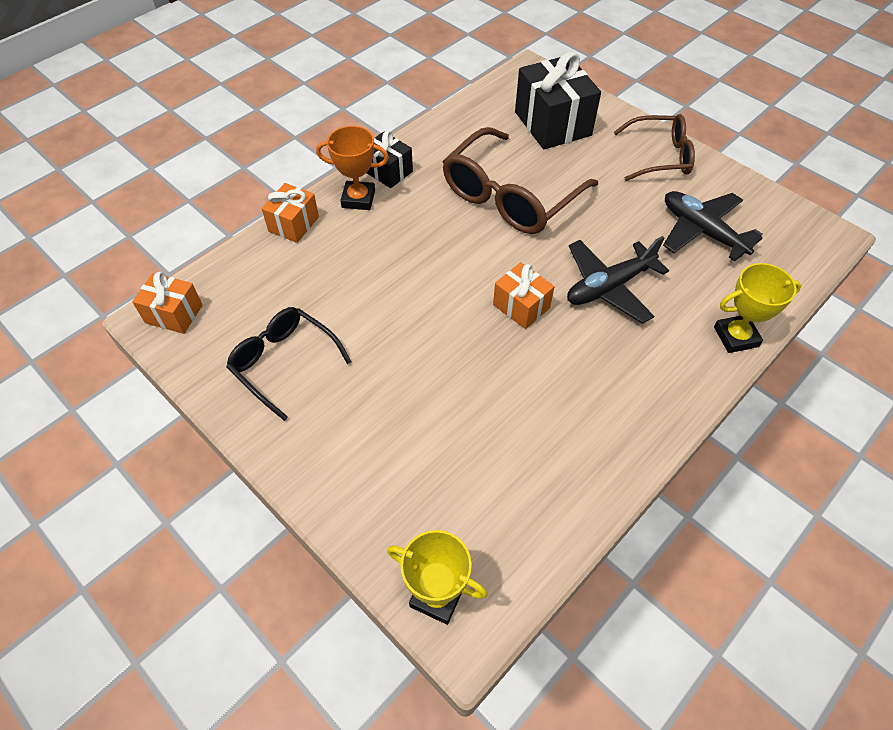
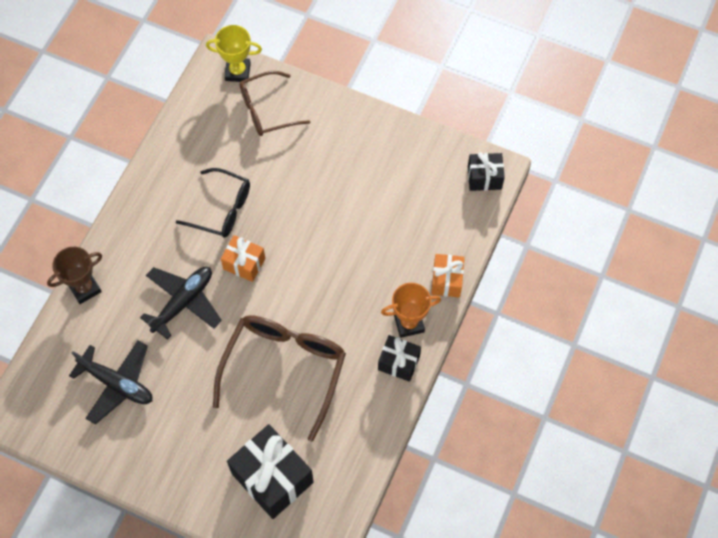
camera: 160 degrees right, 10 degrees up
(174, 314) = (484, 178): orange gift -> black gift
(284, 363) = (388, 168): black glasses -> black glasses (221, 209)
(659, 156) = (164, 465): brown glasses -> brown glasses (267, 110)
(736, 337) = (85, 288): yellow trophy -> brown trophy

